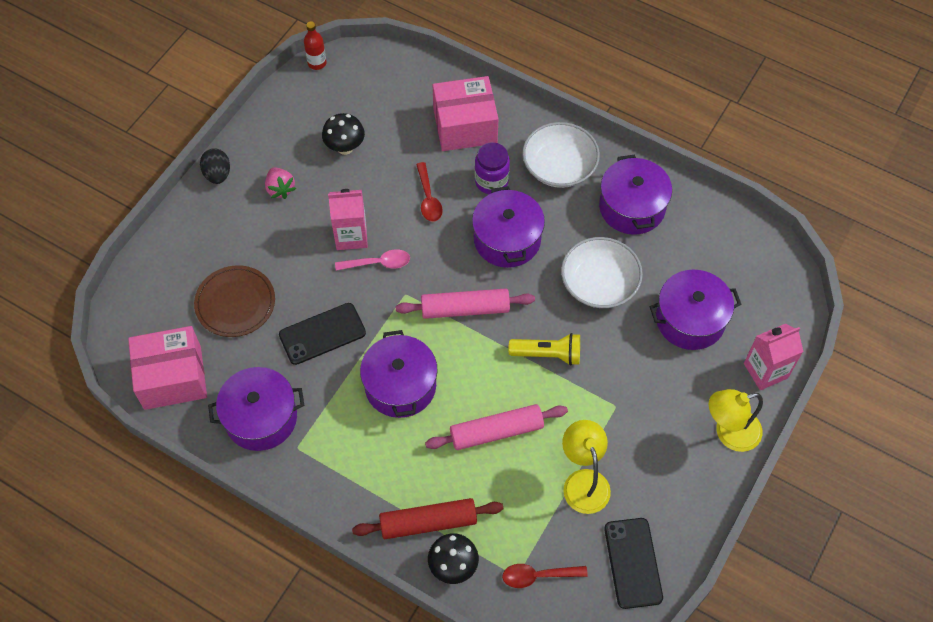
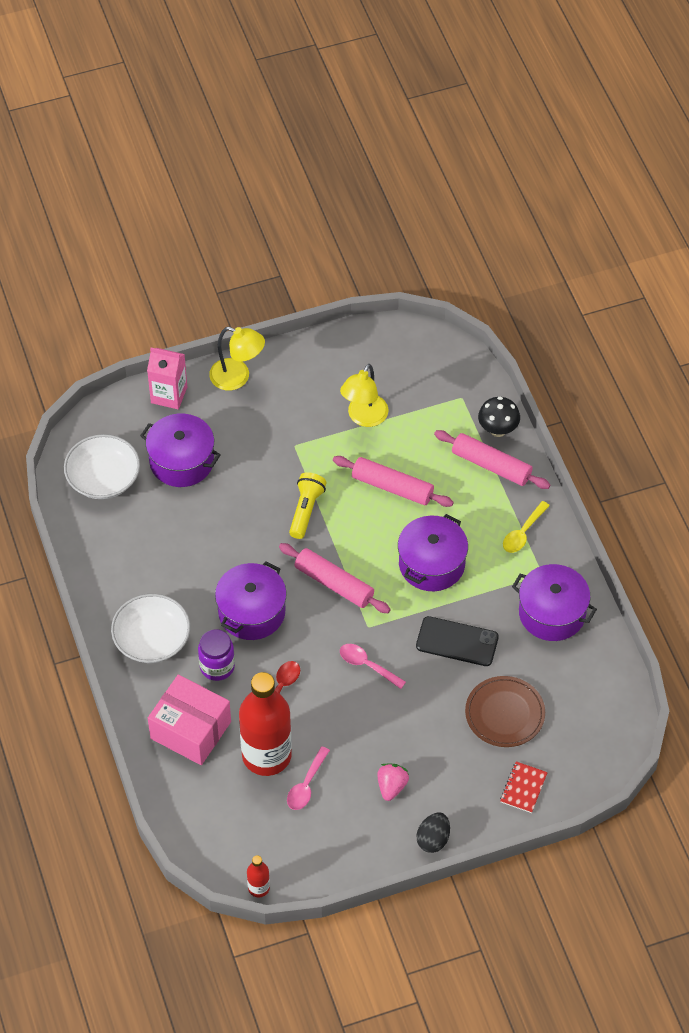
camera: 140 degrees left, 5 degrees down
(172, 377) = (596, 689): pink box -> none
(176, 257) = (523, 788): none -> red notebook
(345, 147) = (306, 785): black mushroom -> pink spoon
(345, 475) = (523, 533): none -> yellow spoon
(351, 236) = (369, 703): pink carton -> none
(393, 147) = (266, 755): none -> red bottle
(428, 523) = (491, 465): red rolling pin -> pink rolling pin
(538, 576) = (448, 388): red spoon -> none
(548, 354) = (306, 510): yellow flashlight -> yellow flashlight turned 60 degrees clockwise
(599, 283) = (218, 531): white bowl -> white bowl (103, 478)
(632, 207) = (132, 567): purple pot -> none
(633, 563) = (380, 353): black phone -> none

